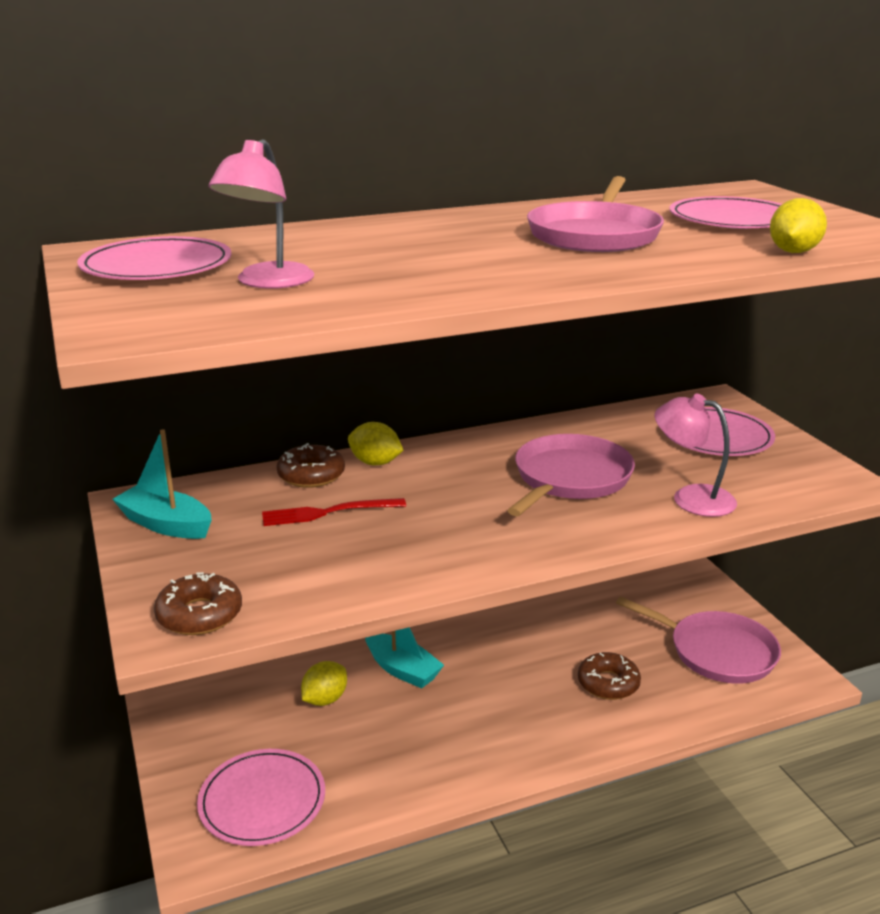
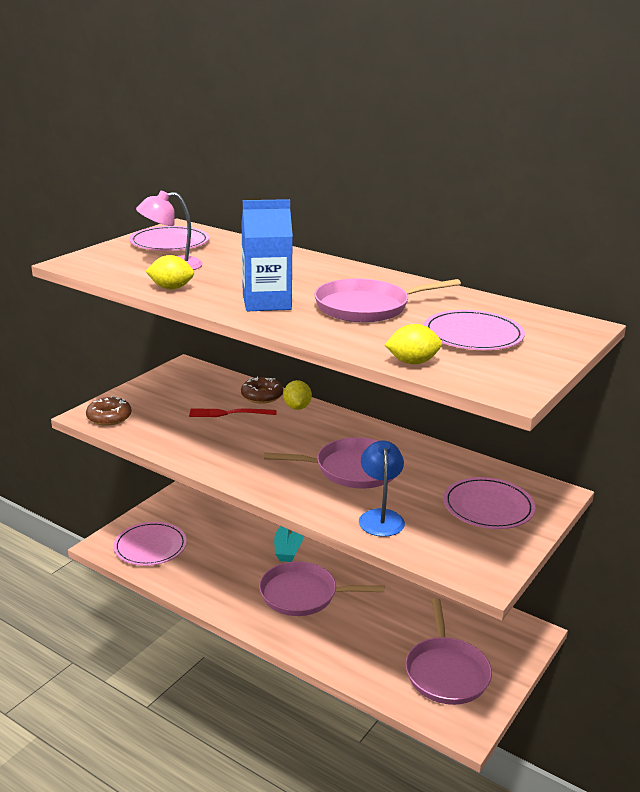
camera: 55 degrees right, 0 degrees up
(166, 524) = (174, 381): turquoise boat -> none
(325, 699) = (238, 533): yellow lemon -> yellow lemon (171, 288)
(326, 513) = (228, 413): red fork -> red fork turned 45 degrees counterclockwise
(506, 697) = (303, 594): none -> pink pan
(513, 267) = (266, 302): none -> blue carton
(608, 683) = (358, 631): brown donut -> none
(691, 498) = (380, 517): pink lamp -> blue lamp

